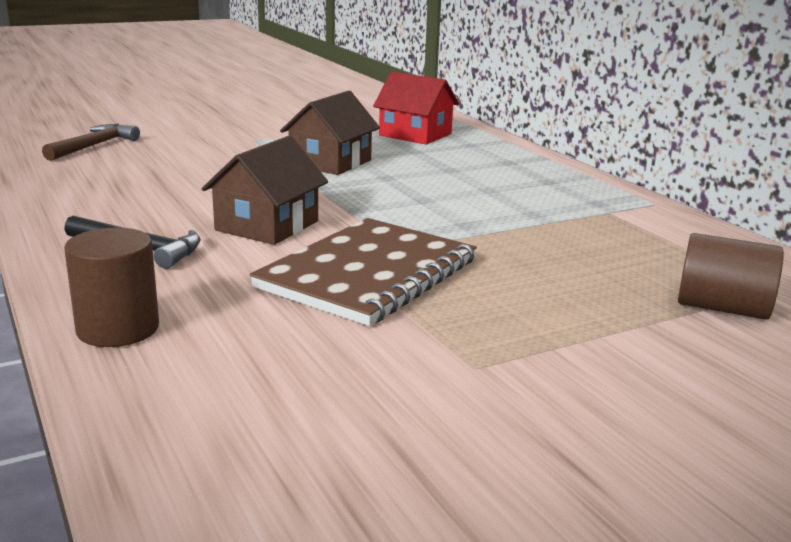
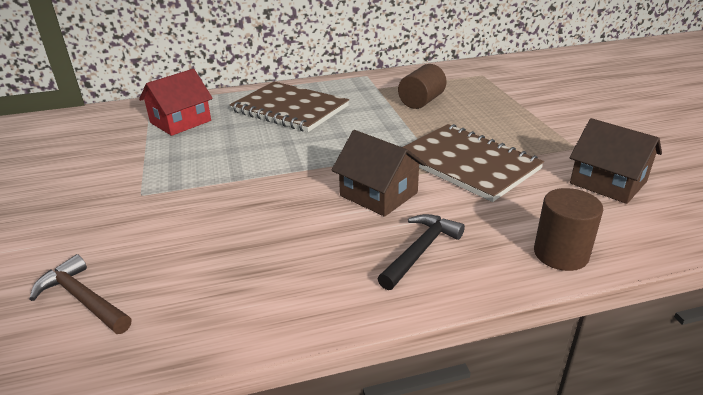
camera: 75 degrees left, 10 degrees up
(330, 162) = (236, 161): brown house -> brown house (608, 182)
(486, 172) = (290, 109): none -> brown notebook
(722, 308) = (503, 88): brown cylinder -> brown cylinder (421, 101)

